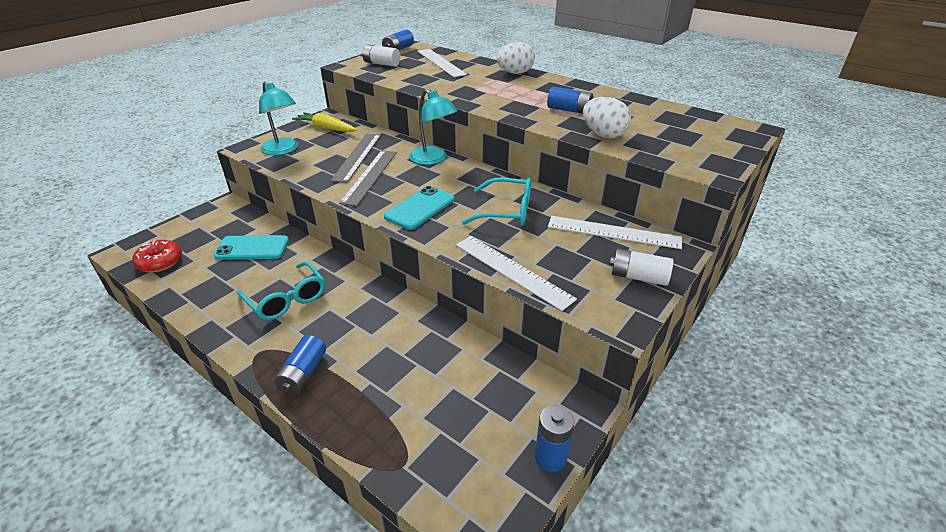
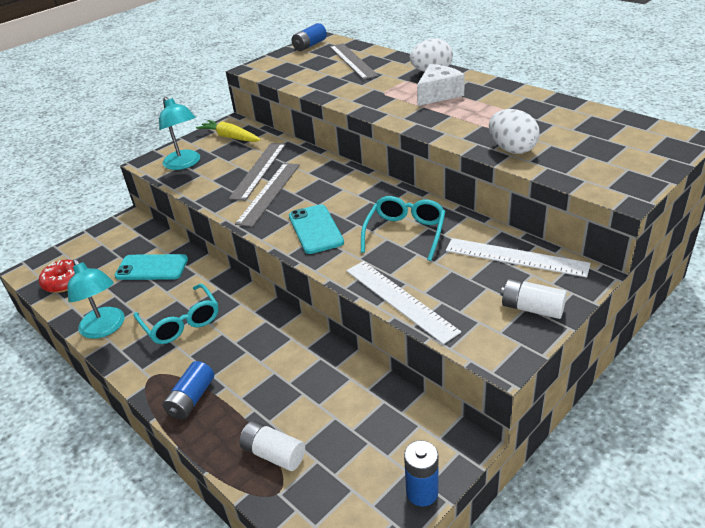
camera: 10 degrees right, 0 degrees up
(381, 64) = (289, 65): white battery -> white battery (273, 454)
(420, 208) = (315, 229): turquoise phone -> turquoise phone turned 60 degrees counterclockwise
(433, 159) = (337, 172): turquoise lamp -> turquoise lamp (105, 328)
(440, 62) = (352, 61): white ruler -> grey ruler
(507, 211) = (405, 233): turquoise glasses -> turquoise glasses turned 90 degrees counterclockwise
(525, 90) = (438, 94): none -> white cheese
(569, 110) = (481, 118): blue battery -> none

